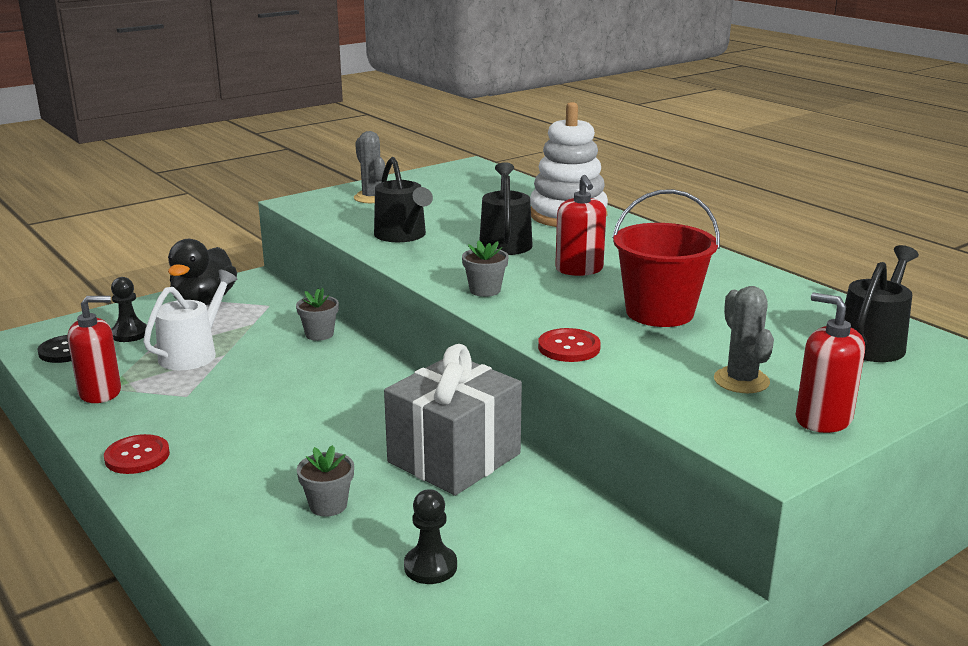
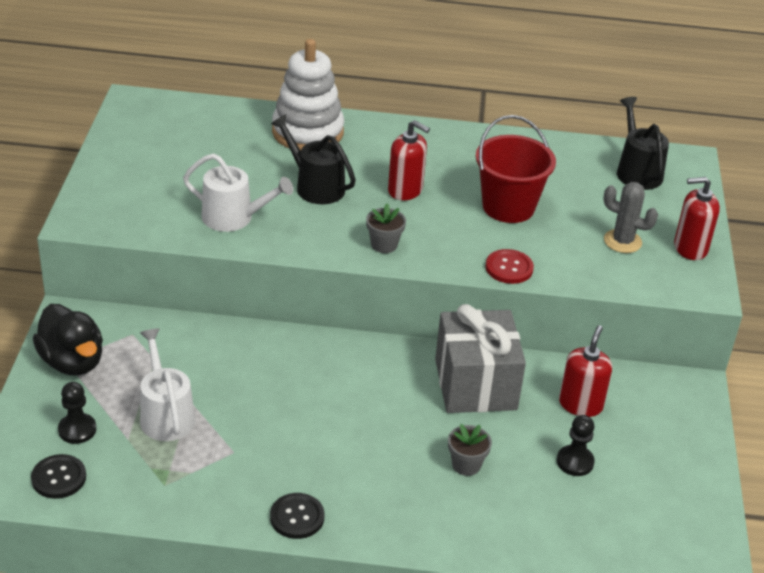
camera: 50 degrees left, 15 degrees up
(100, 392) = (167, 492): red soap dispenser -> red soap dispenser (580, 404)
(137, 456) = (297, 517): red button -> black button
(319, 334) = (224, 339): grey flower pot -> none
(372, 198) = (128, 184): grey cactus -> none
(402, 235) = (233, 218): black watering can -> white watering can

